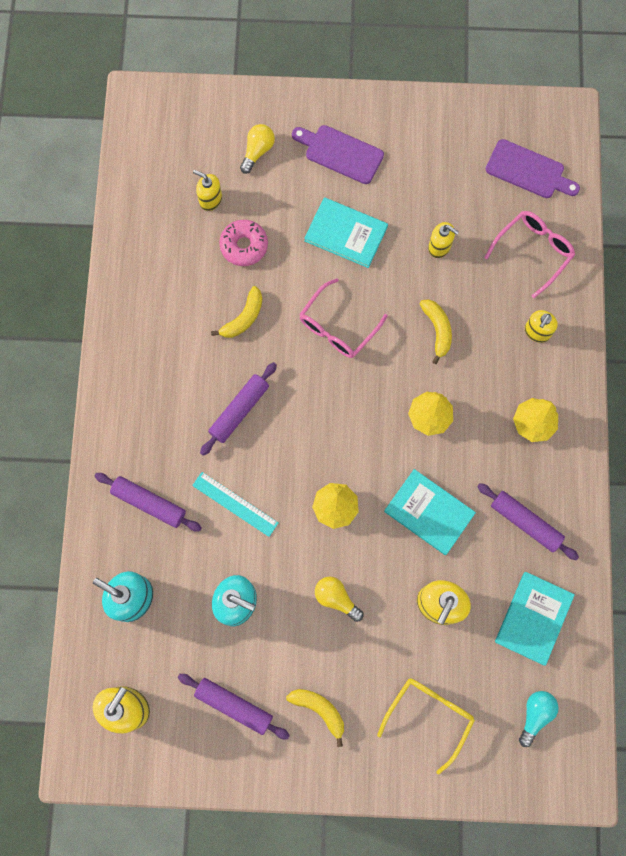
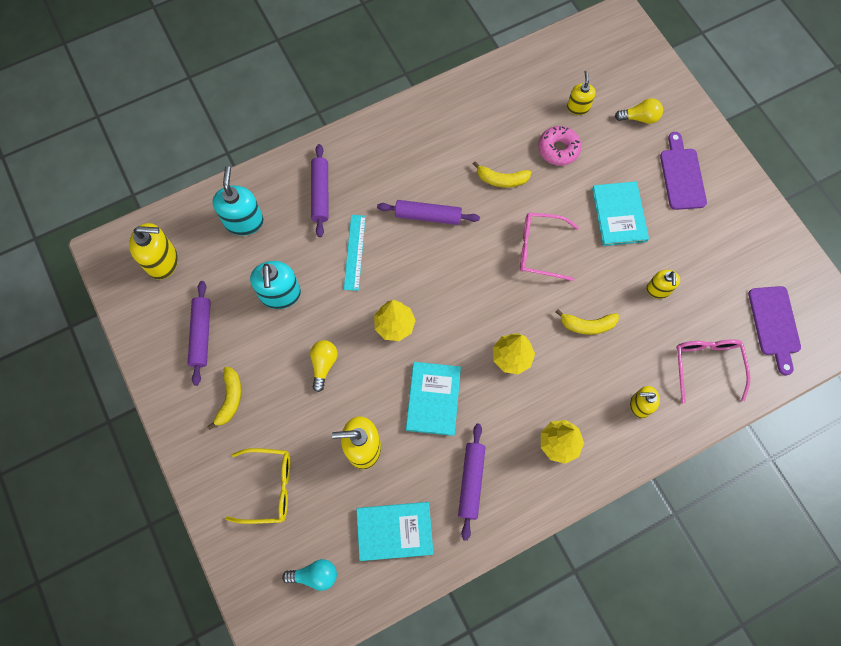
camera: 60 degrees right, 5 degrees down
(437, 330) = (587, 325): yellow banana -> yellow banana turned 45 degrees clockwise
(533, 252) = (707, 365): pink glasses -> pink glasses turned 105 degrees counterclockwise

